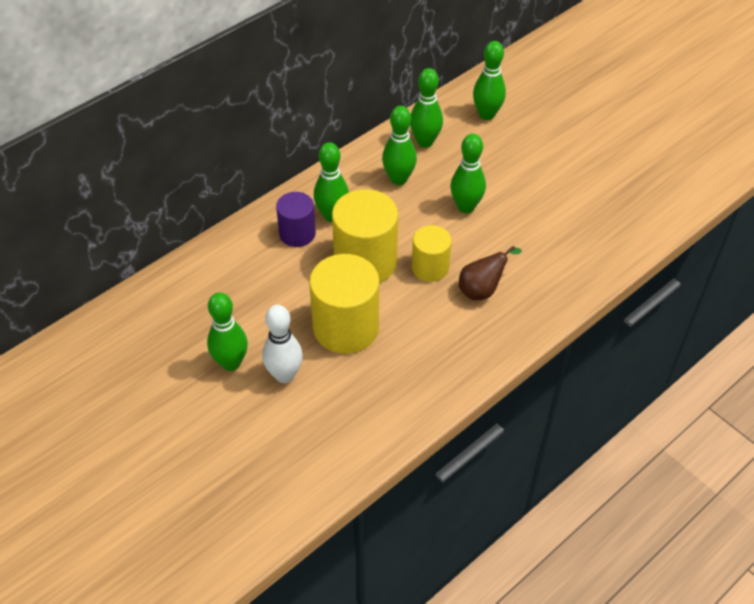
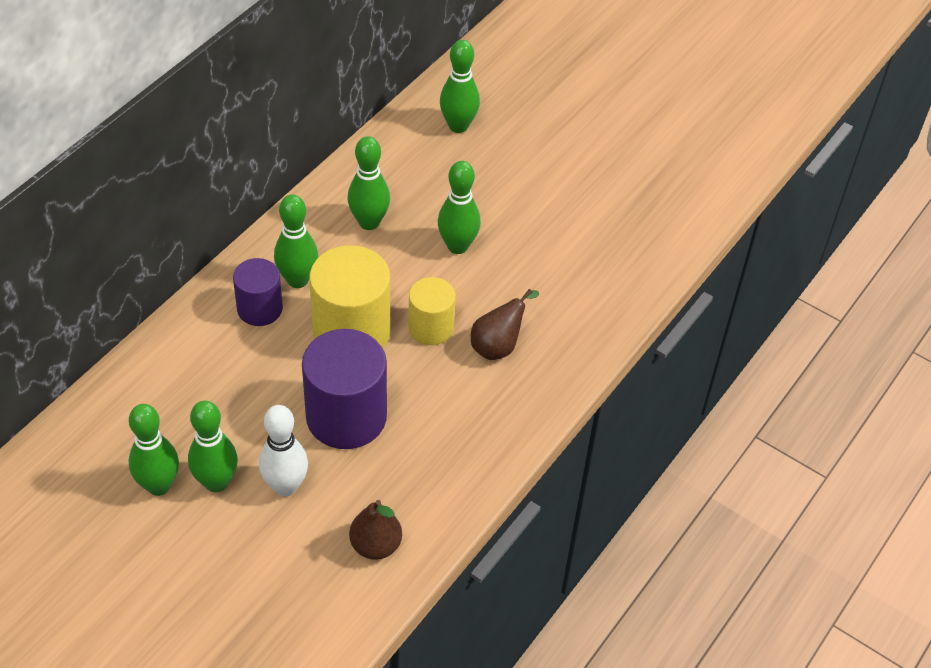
camera: 15 degrees left, 0 degrees up
(346, 327) = (346, 416): yellow cylinder -> purple cylinder
(346, 434) = (375, 545): none -> brown pear
(425, 142) = (391, 170): green bowling pin -> green bowling pin (159, 485)

